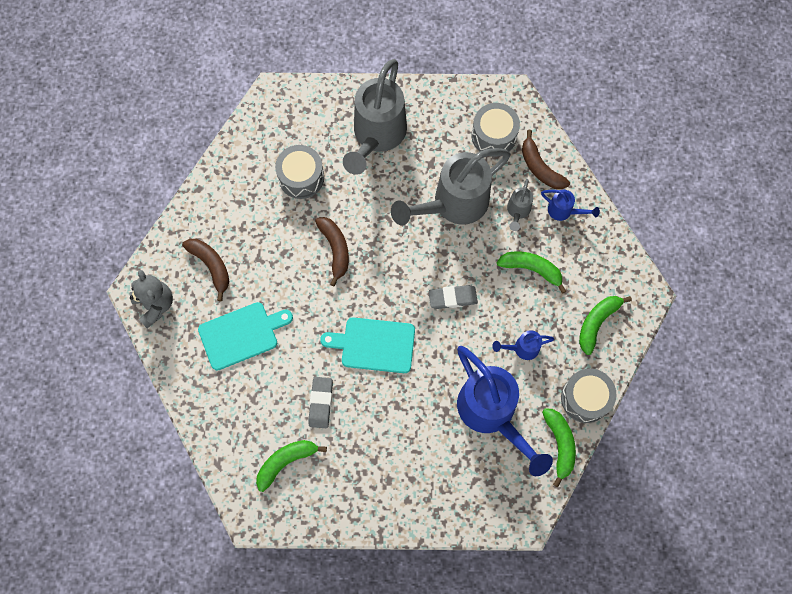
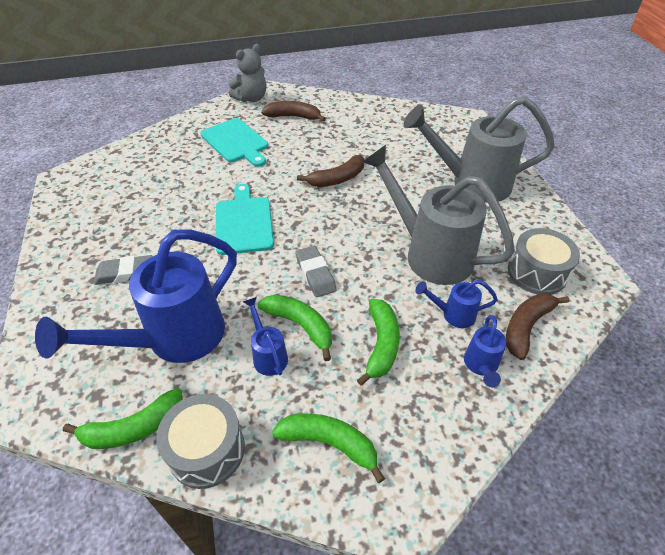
camera: 75 degrees right, 25 degrees down
(211, 266) = (293, 117): brown banana -> brown banana turned 120 degrees counterclockwise
(286, 462) = (115, 187): green banana -> green banana (300, 326)
(301, 177) = (399, 146): grey drum -> none
(321, 403) = (176, 198): grey eraser -> grey eraser (125, 273)
(517, 211) = (452, 314): grey watering can -> blue watering can

